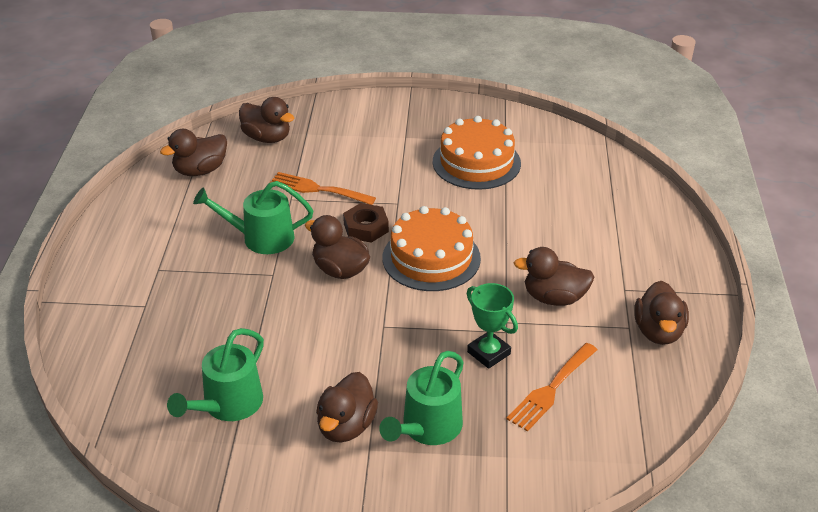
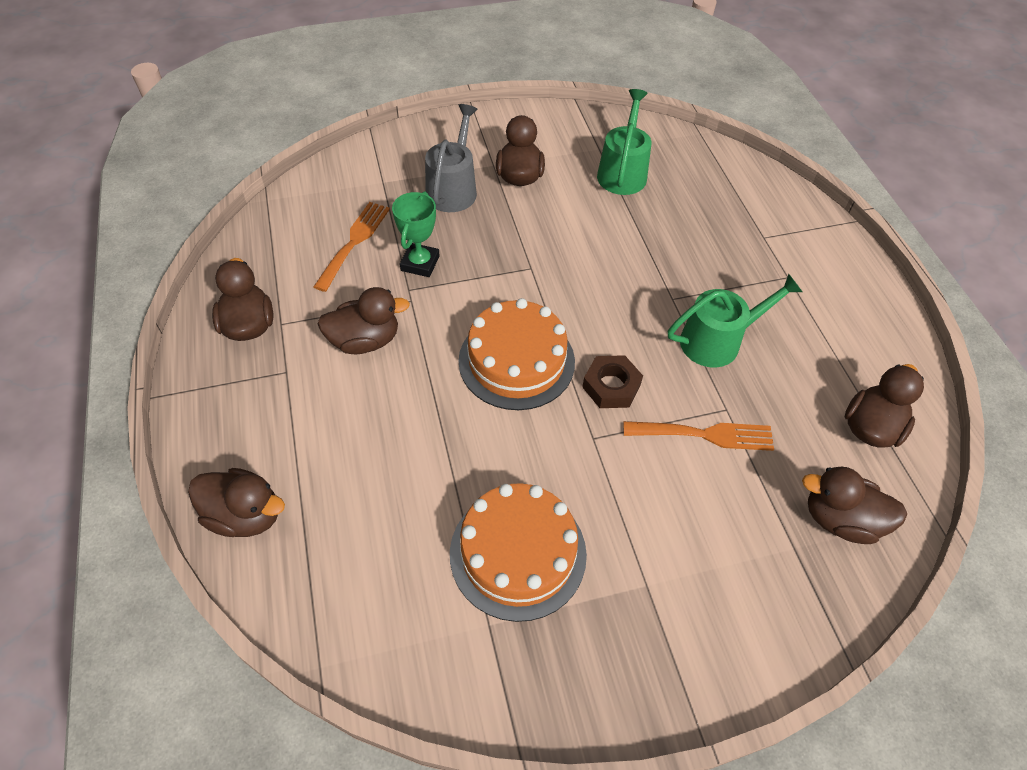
camera: 160 degrees right, 15 degrees up
(340, 270) = (607, 320): brown duck -> brown duck (245, 515)
(427, 428) = (453, 189): green watering can -> grey watering can
(489, 353) = (420, 263): green trophy -> green trophy turned 75 degrees clockwise

